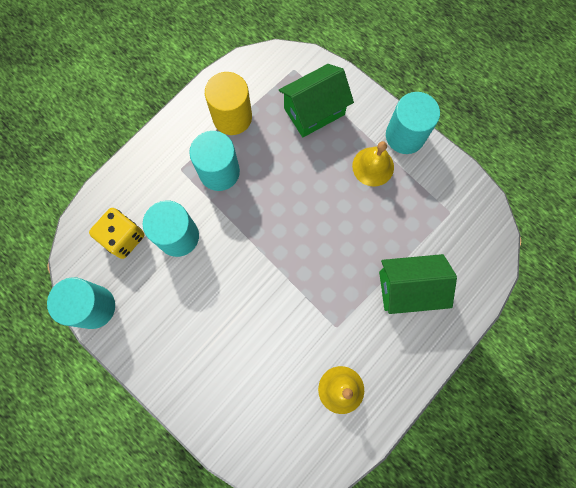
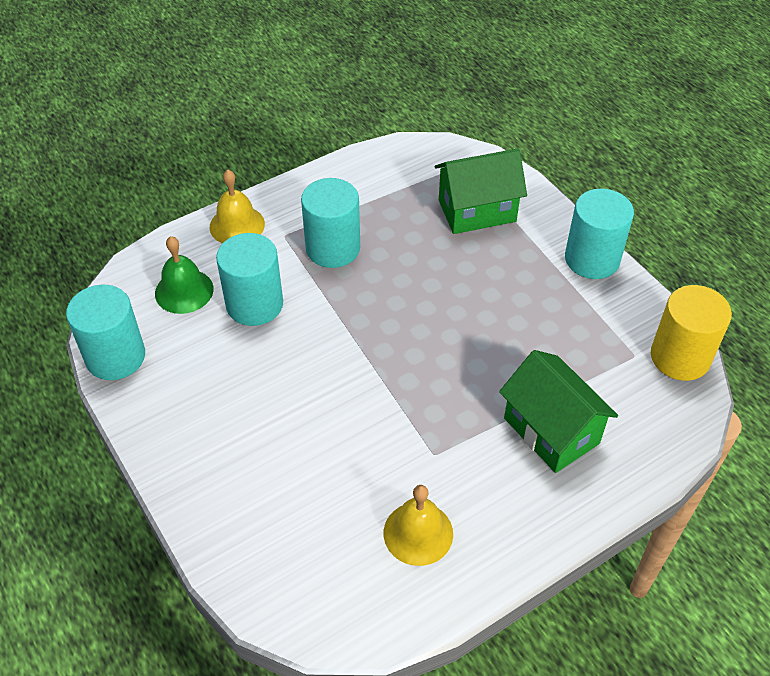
camera: 15 degrees right, 25 degrees down
(123, 238) = (184, 291): yellow dice -> green bell
(232, 117) = (369, 196): yellow cylinder -> yellow cylinder (680, 357)
(373, 166) = (539, 283): yellow bell -> yellow bell (237, 225)
(408, 288) = (551, 430): green house -> green house turned 45 degrees clockwise

